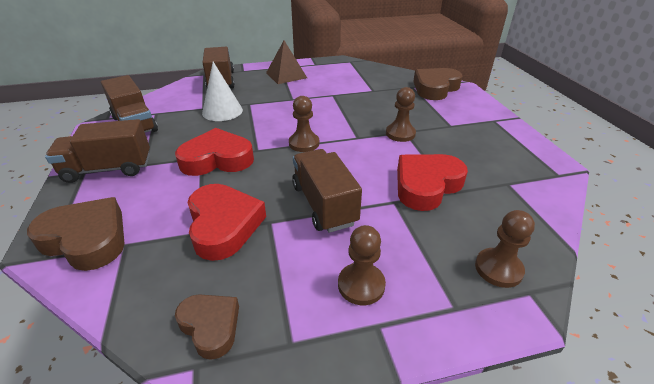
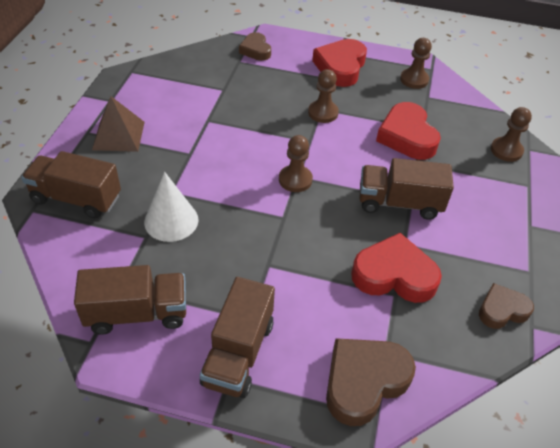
camera: 65 degrees left, 10 degrees up
(217, 159) = (281, 253): red heart -> red heart (340, 67)
(361, 285) = (495, 219): brown pawn -> brown pawn (414, 80)
(435, 88) = (255, 50): brown heart -> brown heart, size x0.61

